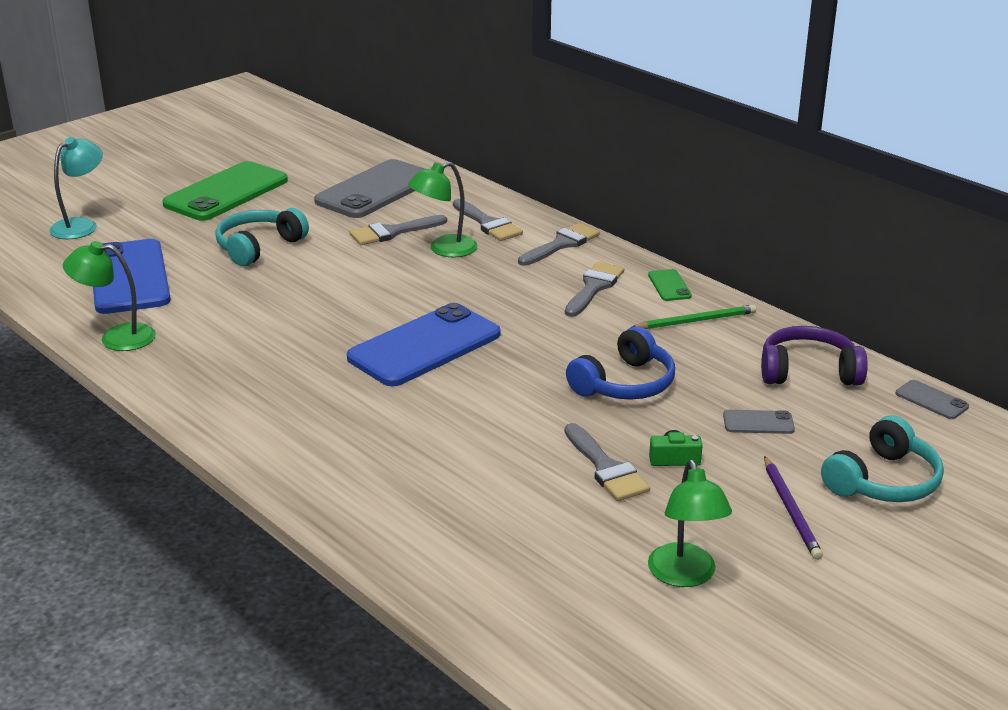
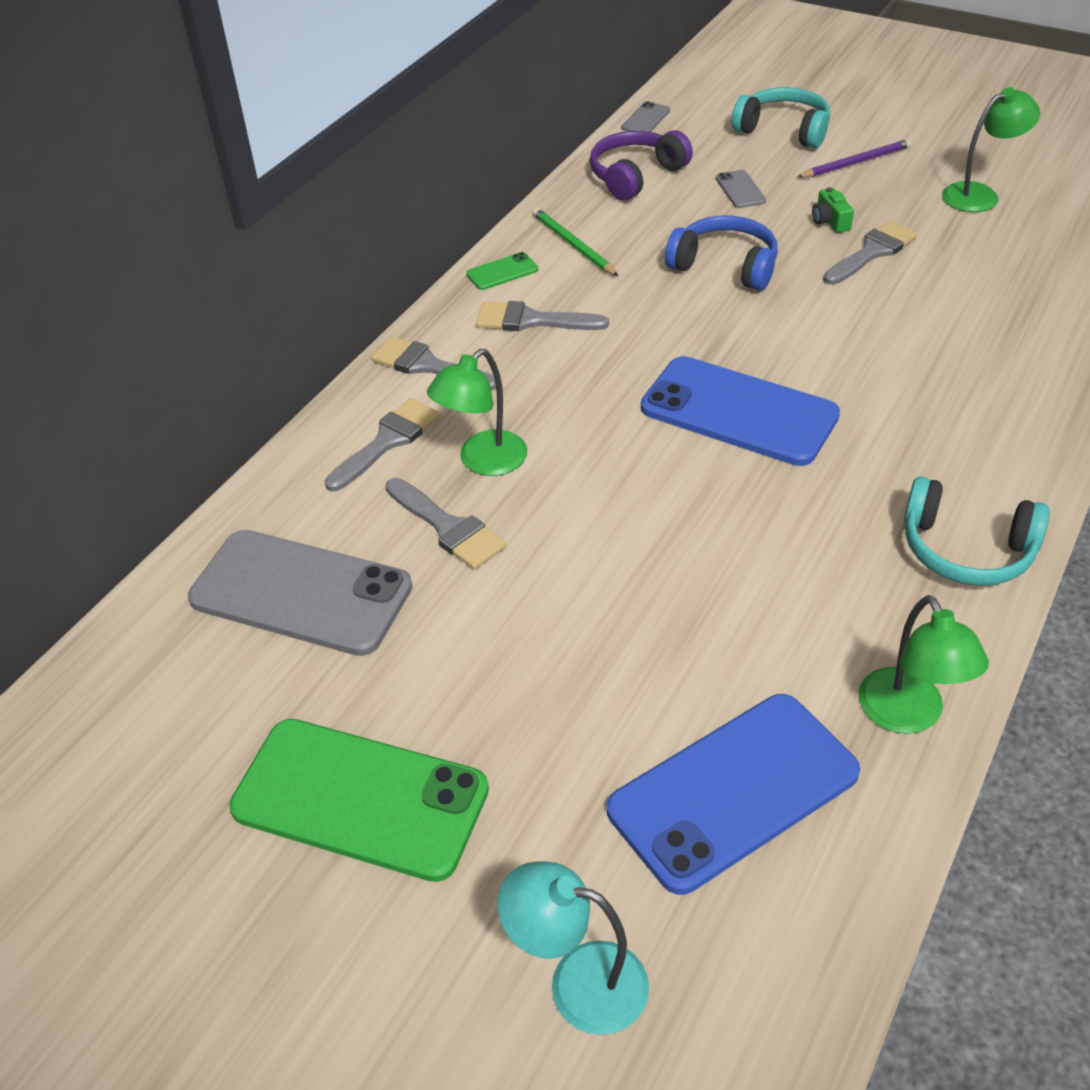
camera: 105 degrees left, 15 degrees up
(258, 247) = (555, 664): turquoise headphones -> turquoise headphones (966, 550)
(444, 249) = (483, 462): green lamp -> green lamp turned 90 degrees clockwise
(808, 371) = (635, 176): purple headphones -> purple headphones turned 60 degrees clockwise

